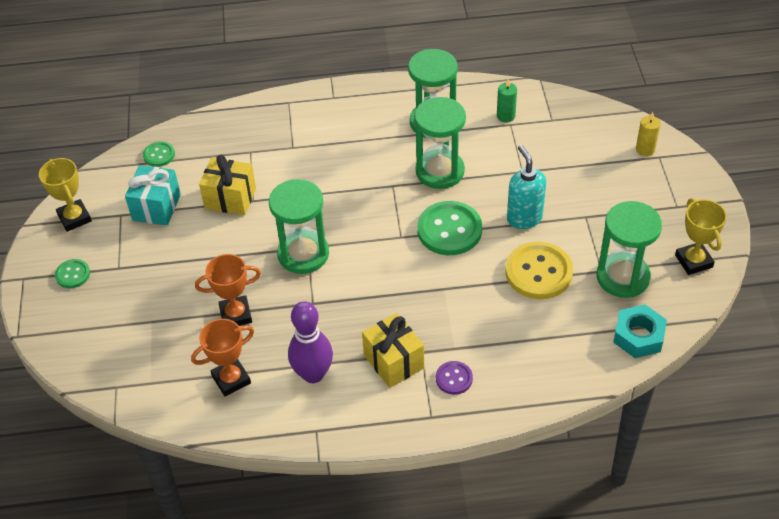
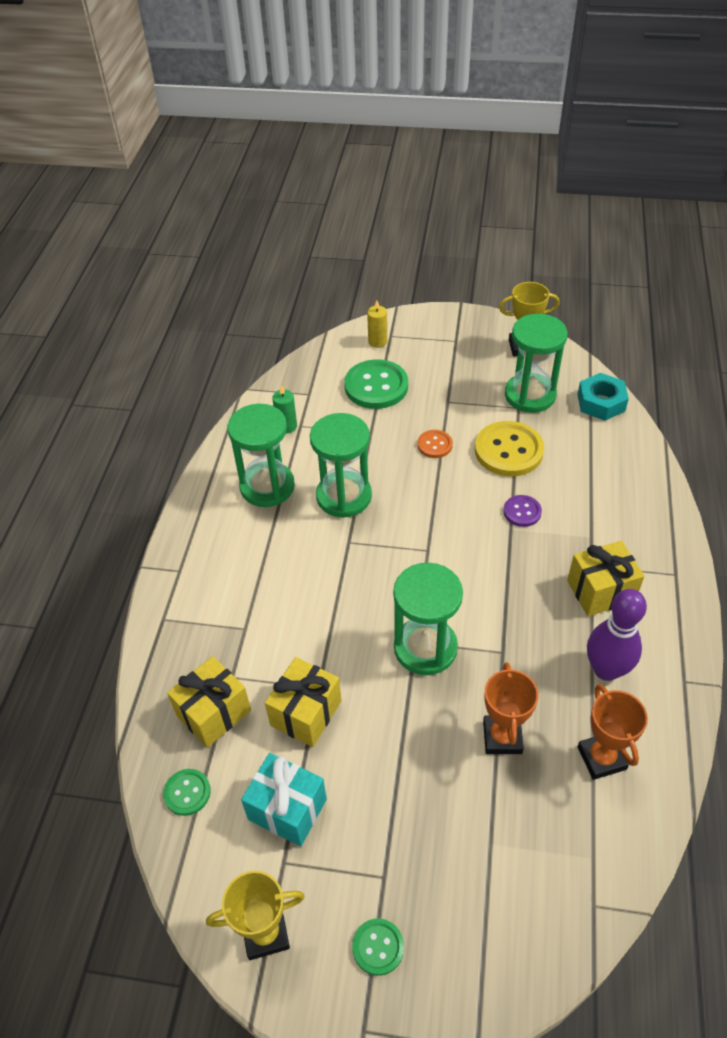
camera: 75 degrees left, 0 degrees up
(219, 151) = (214, 713): none -> yellow gift
(449, 230) = (431, 506): green button -> green button (376, 386)
(454, 378) = (630, 545): purple button -> purple button (522, 512)
(524, 218) = (434, 445): turquoise soap dispenser -> orange button

